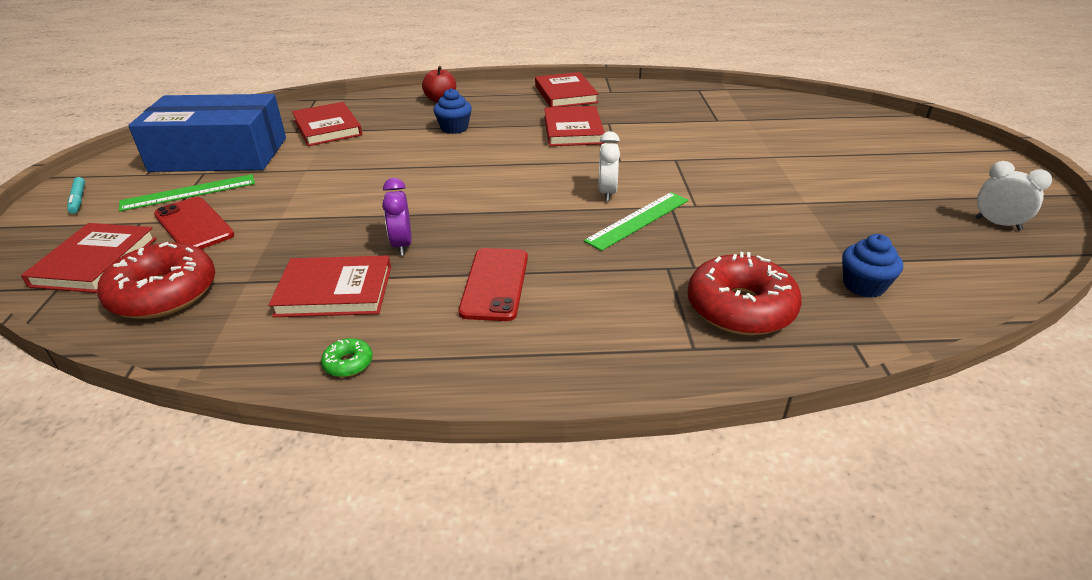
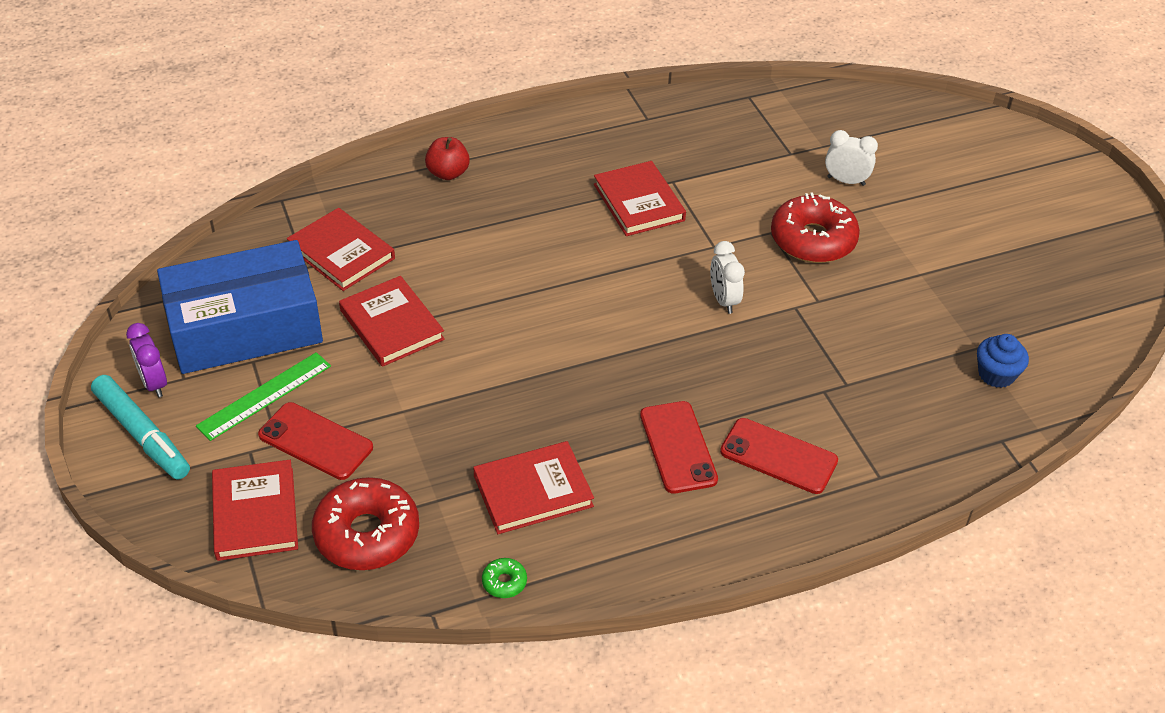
camera: 20 degrees left, 10 degrees up
(78, 200) = (142, 435): turquoise marker -> turquoise marker, size x1.98
(348, 363) = (603, 564): green donut -> green donut (504, 582)
(402, 245) = (558, 419): purple clock -> purple clock (154, 383)
(454, 128) = (498, 224): blue cupcake -> none
(565, 94) = (595, 133): red book -> red book (391, 325)
(591, 309) = (778, 456): none -> red phone
(638, 220) = (771, 334): green ruler -> none
(740, 308) = (902, 425): red donut -> red donut (813, 240)
(997, 224) = (1094, 269): white clock -> white clock (846, 181)

